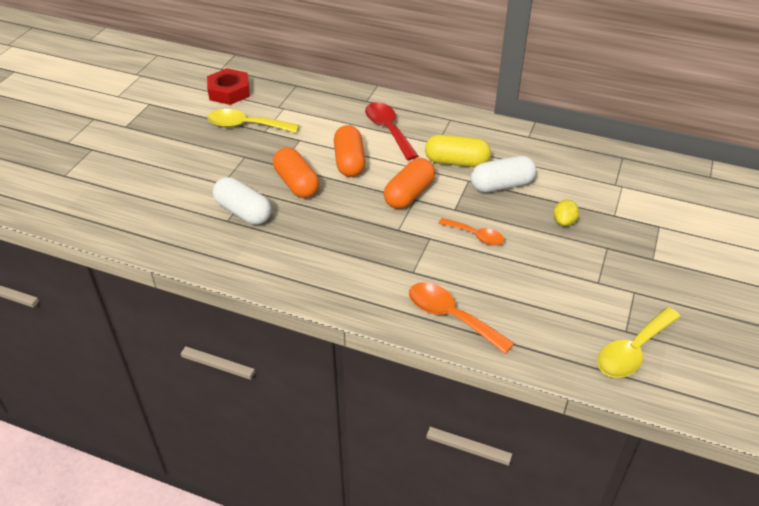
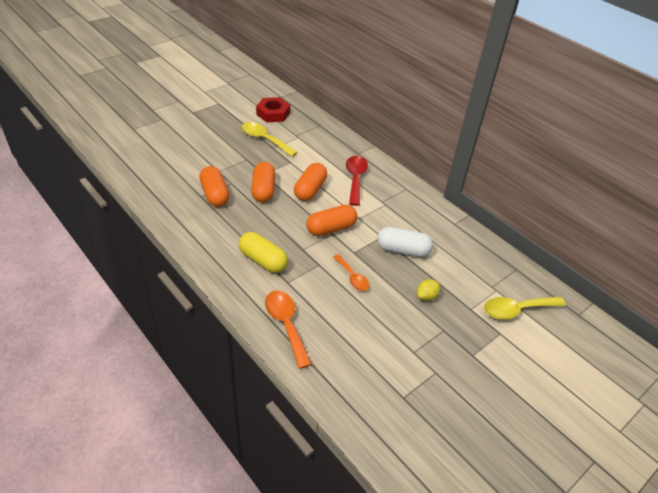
camera: 25 degrees right, 0 degrees up
(243, 212) = (215, 194): white capsule -> orange capsule
(456, 162) = (384, 220): yellow capsule -> yellow capsule (263, 260)
(632, 351) = (395, 415): yellow spoon -> yellow spoon (516, 310)

